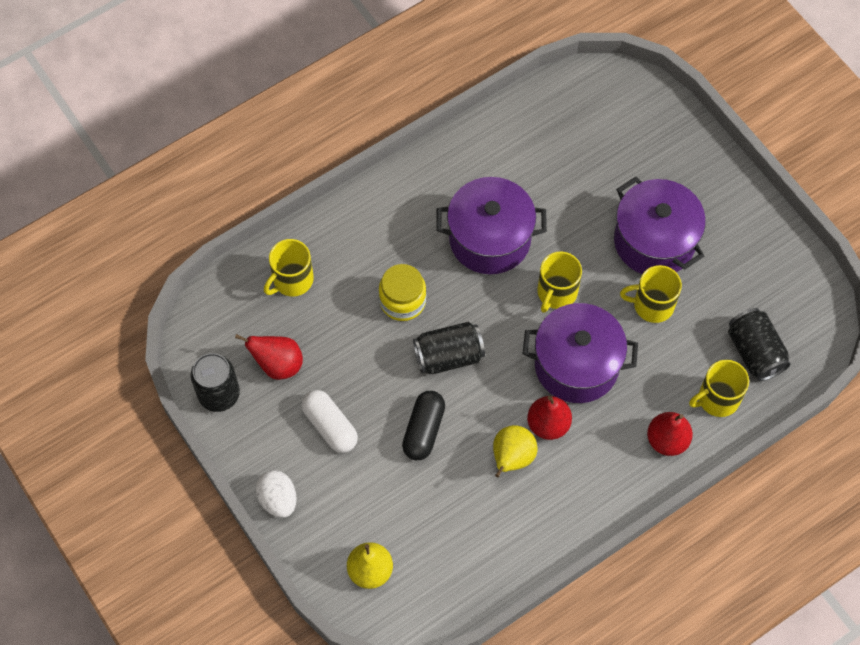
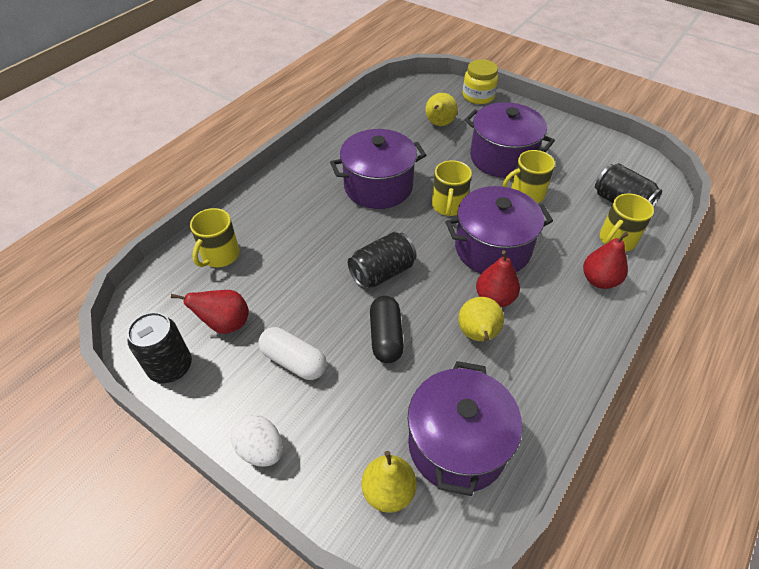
camera: 20 degrees left, 15 degrees down
(402, 301) = (324, 244): yellow jar -> yellow jar (478, 96)
(443, 553) = (457, 444): none -> purple pot
(604, 161) = (439, 124): none -> yellow pear

